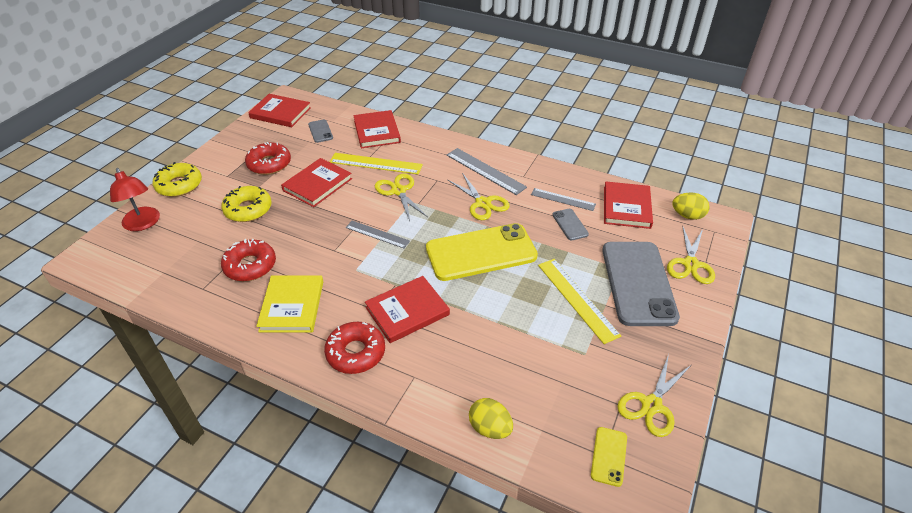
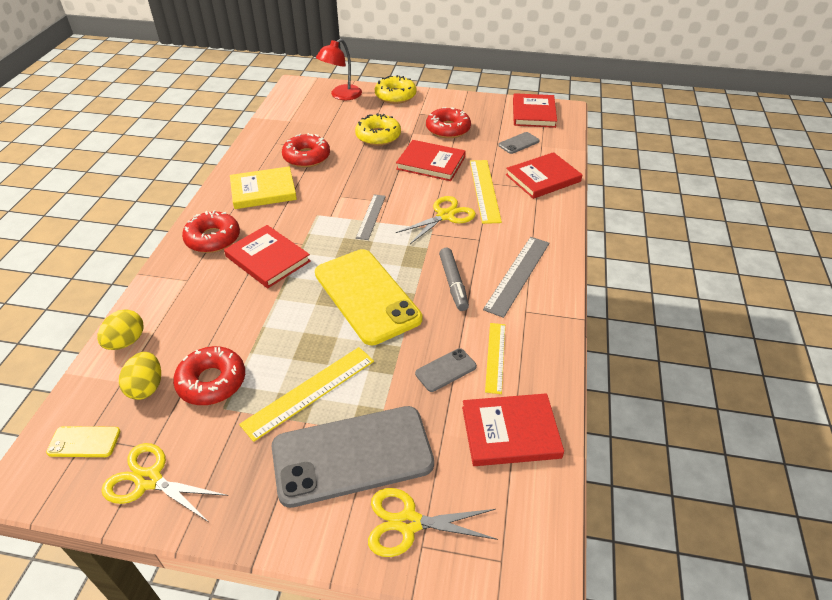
camera: 75 degrees right, 0 degrees up
(483, 203) = (453, 283): yellow scissors -> grey marker
(555, 360) = (212, 382): none -> red donut
(563, 199) = (495, 357): grey ruler -> yellow ruler
(687, 215) = (525, 518): yellow egg -> yellow egg (146, 387)

